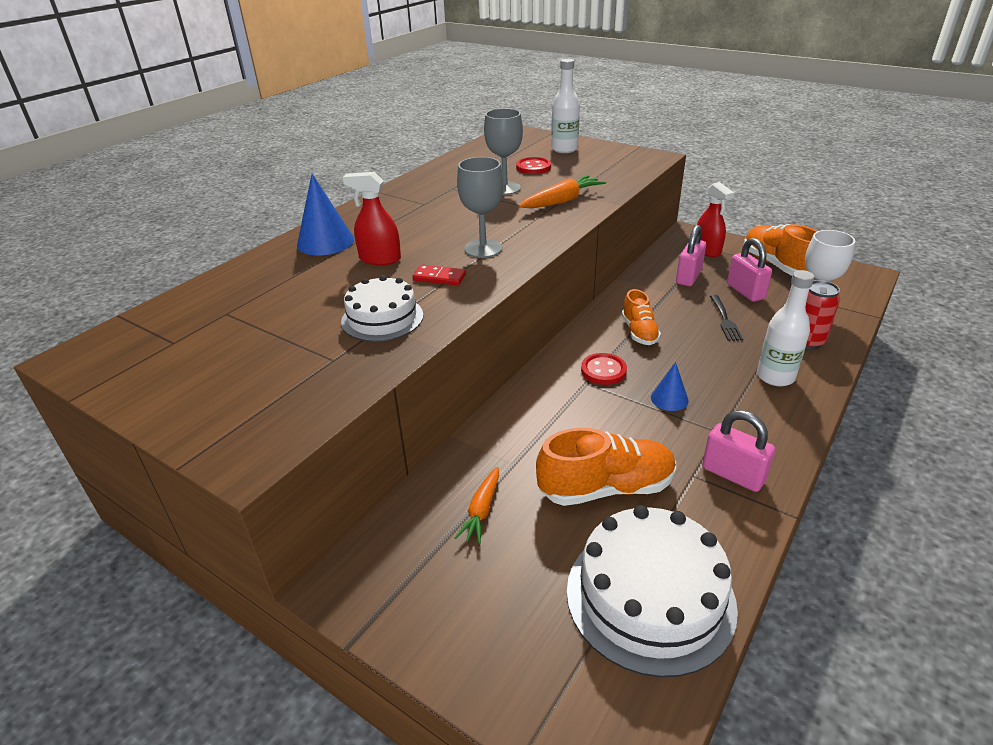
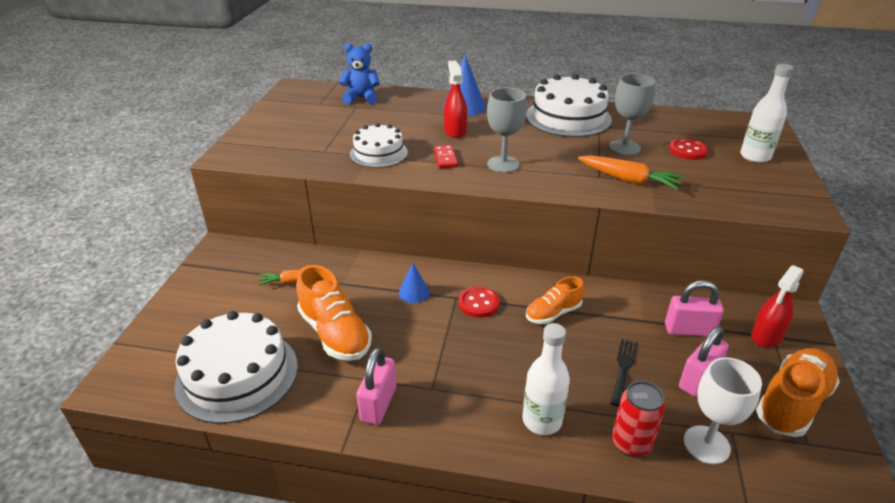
camera: 65 degrees right, 0 degrees up
(204, 305) = (361, 98): none -> blue teddy bear
(418, 196) = (568, 117): none -> white cake
(669, 399) = (461, 349): blue cone -> blue cone (414, 292)
(724, 319) = (623, 369): black fork -> black fork turned 135 degrees clockwise

